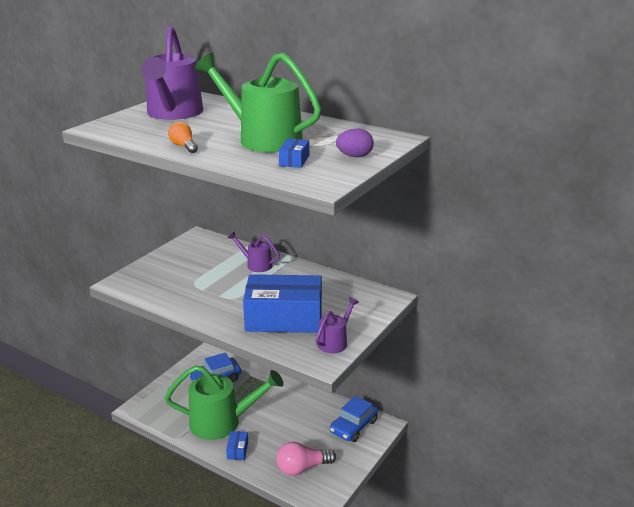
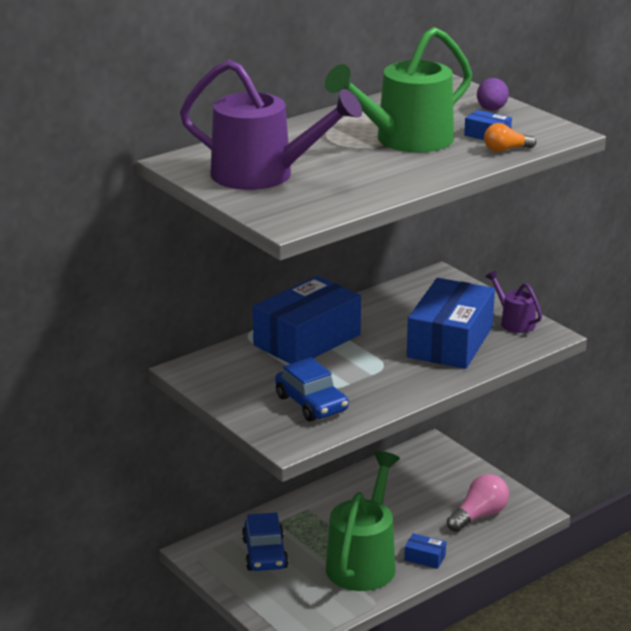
camera: 70 degrees left, 0 degrees up
(184, 146) = (403, 180): orange light bulb -> orange light bulb (506, 150)
(255, 265) = (307, 340): purple watering can -> blue box
(302, 468) = (479, 515): pink light bulb -> pink light bulb turned 135 degrees counterclockwise
(353, 426) = (425, 465): blue car -> blue car (311, 403)

